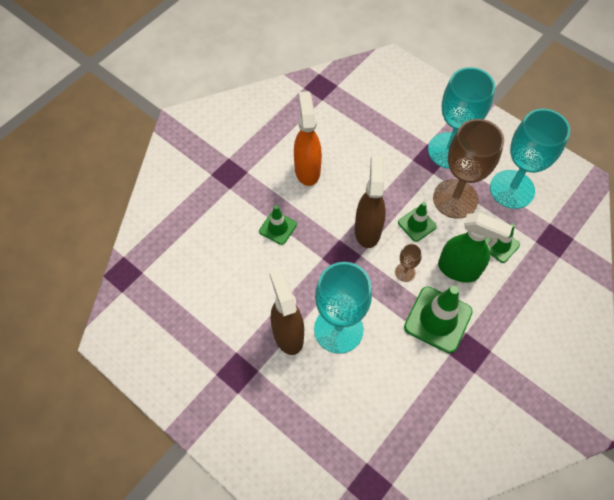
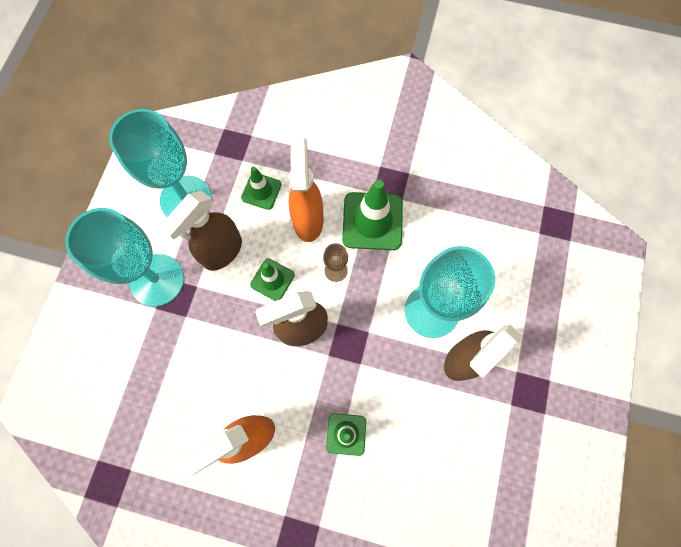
camera: 115 degrees left, 10 degrees up
(455, 199) = (222, 252): brown goblet -> brown spray bottle
(459, 269) = (308, 220): green spray bottle -> orange spray bottle

